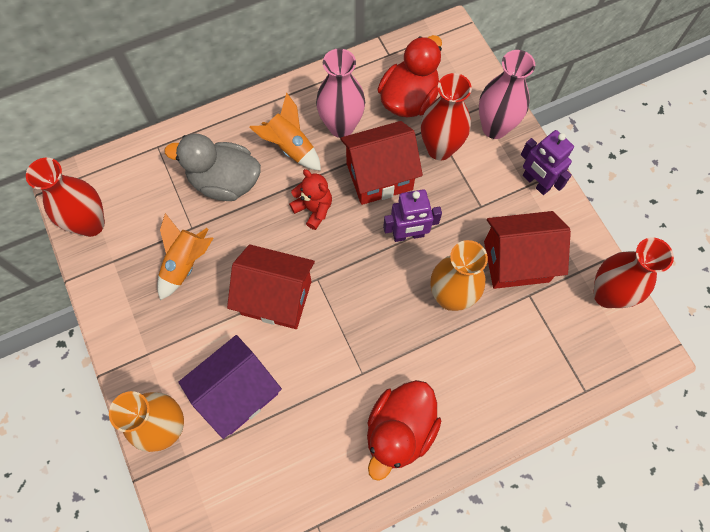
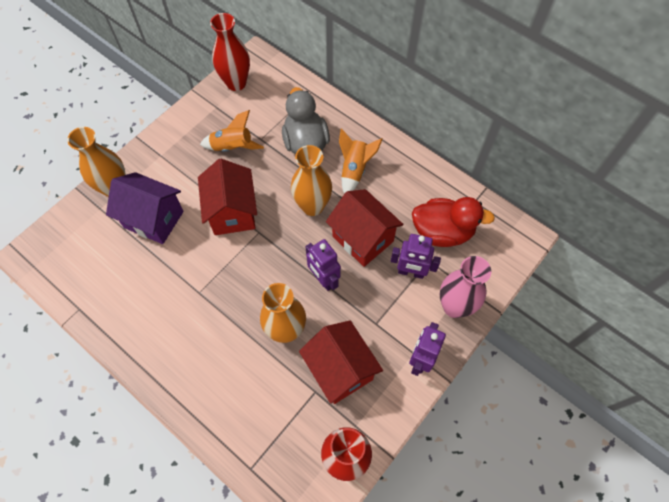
camera: 65 degrees right, 5 degrees down
(313, 209) = (312, 206): red teddy bear -> orange vase
(341, 126) = (391, 195): pink vase -> none
(399, 430) = (165, 336): red duck -> none
(440, 149) = (411, 272): red vase -> purple robot

